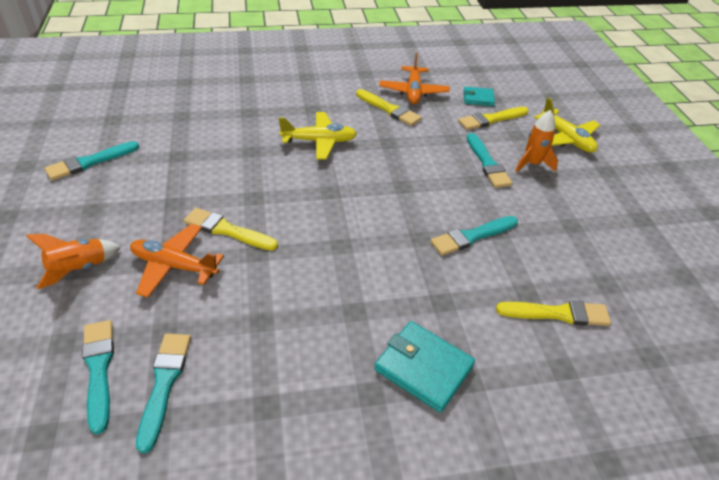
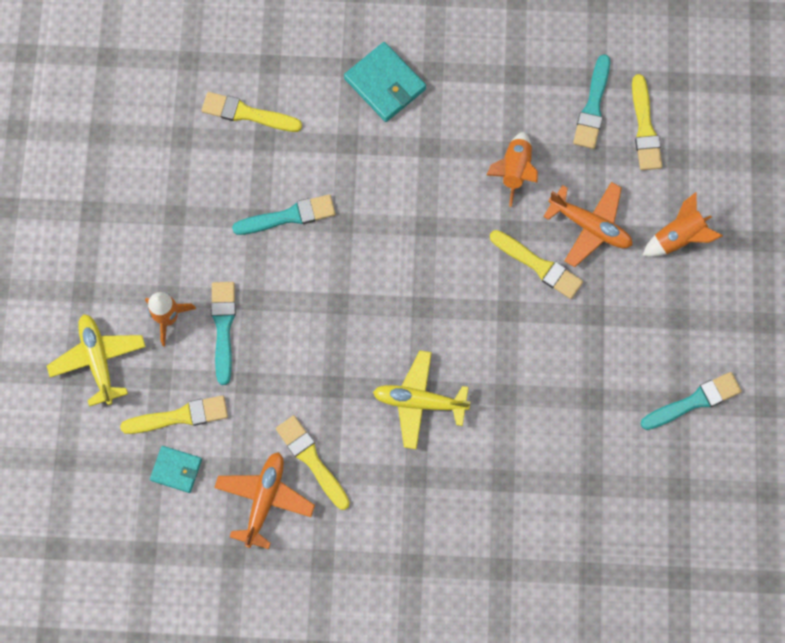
camera: 165 degrees left, 30 degrees up
(99, 369) = (644, 128): turquoise brush -> yellow brush
(258, 303) = (514, 170): none -> orange rocket

